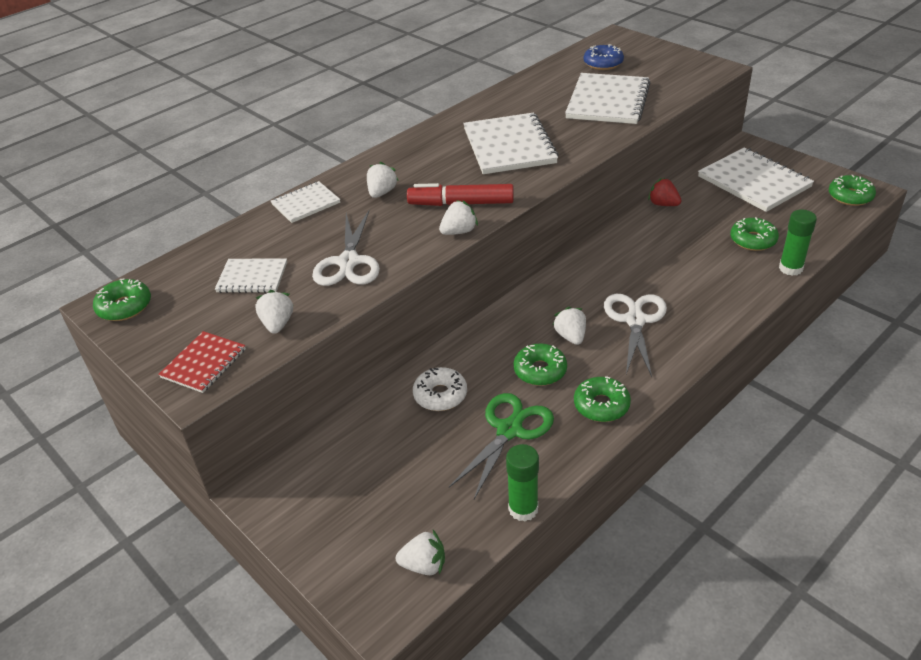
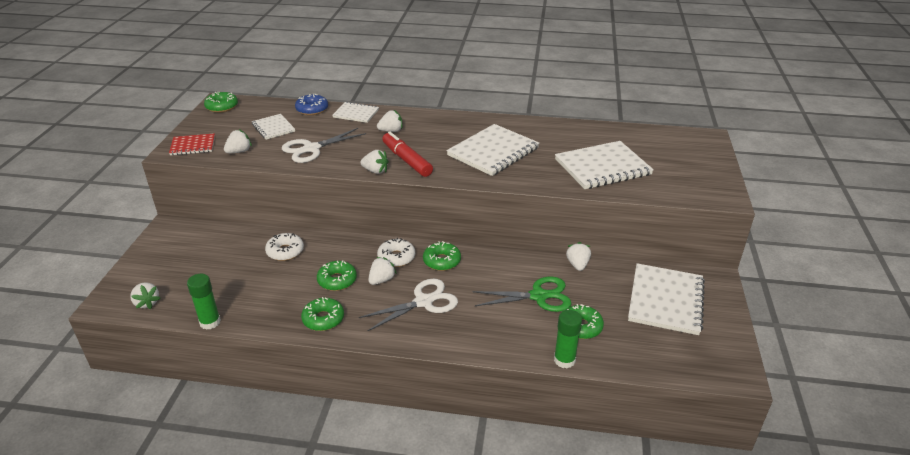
camera: 50 degrees right, 5 degrees down
(509, 430) = (273, 290): green scissors -> green scissors (539, 296)
(540, 311) = (396, 257): none -> white donut
(603, 63) = (656, 146): blue donut -> blue donut (312, 109)
(663, 204) = (577, 265): red strawberry -> white strawberry
(850, 196) = (713, 364): green donut -> green donut (442, 261)

